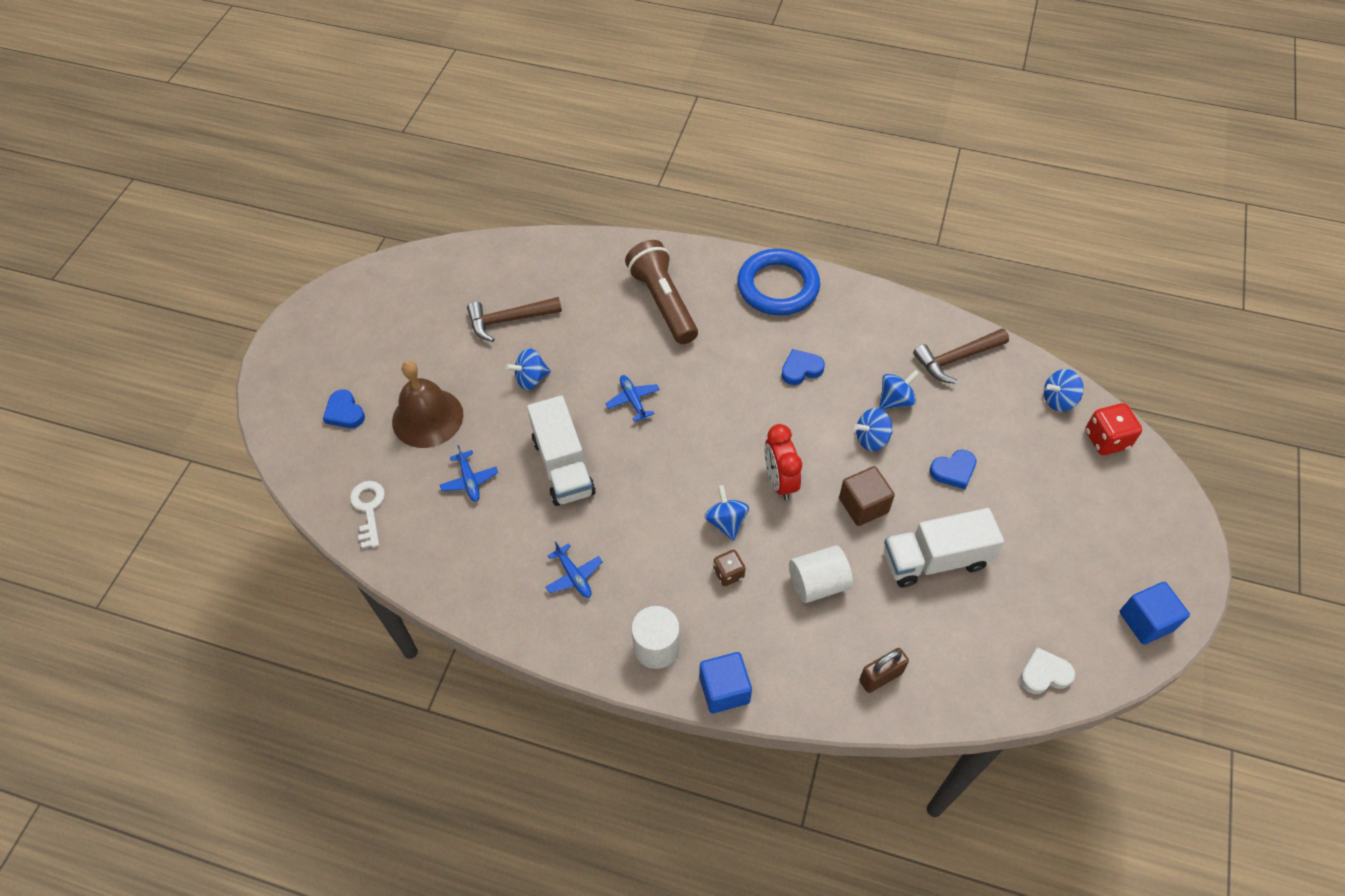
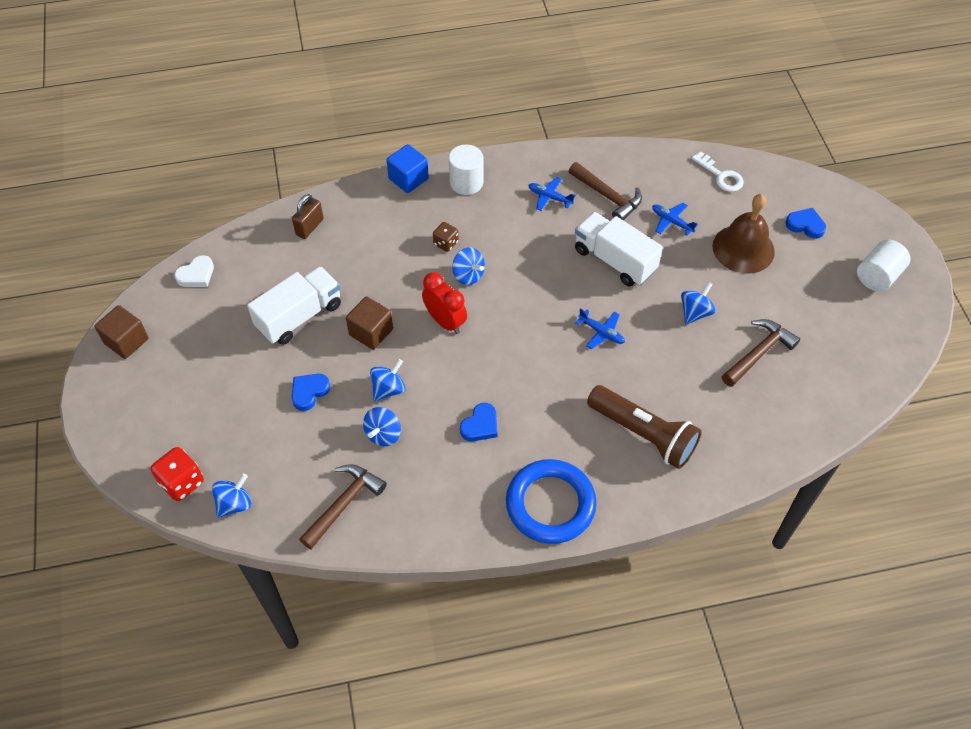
camera: 150 degrees right, 0 degrees up
(510, 544) = (607, 196): none -> brown hammer
(818, 583) = (379, 264): white cylinder -> white cylinder (877, 276)
(1146, 621) = (126, 341): blue cube -> brown cube

